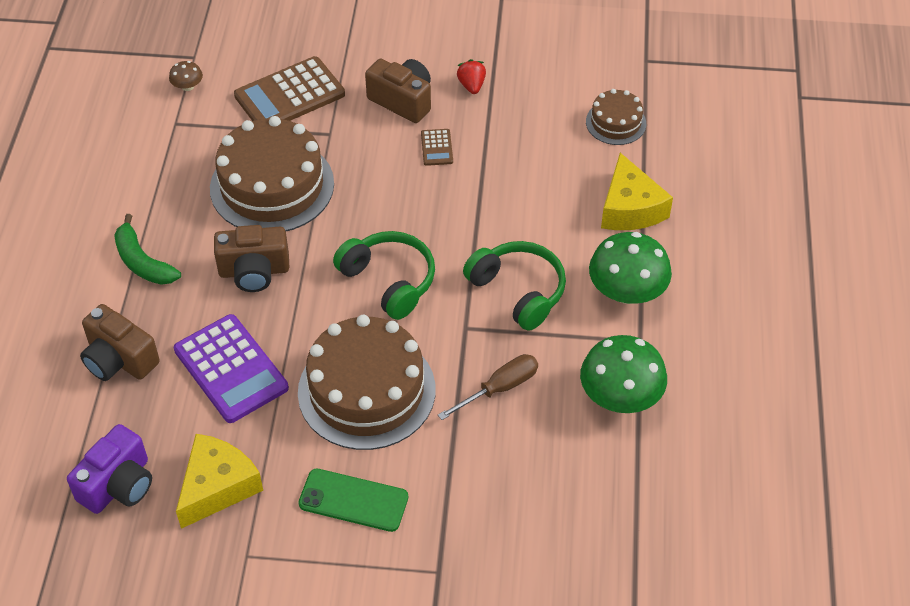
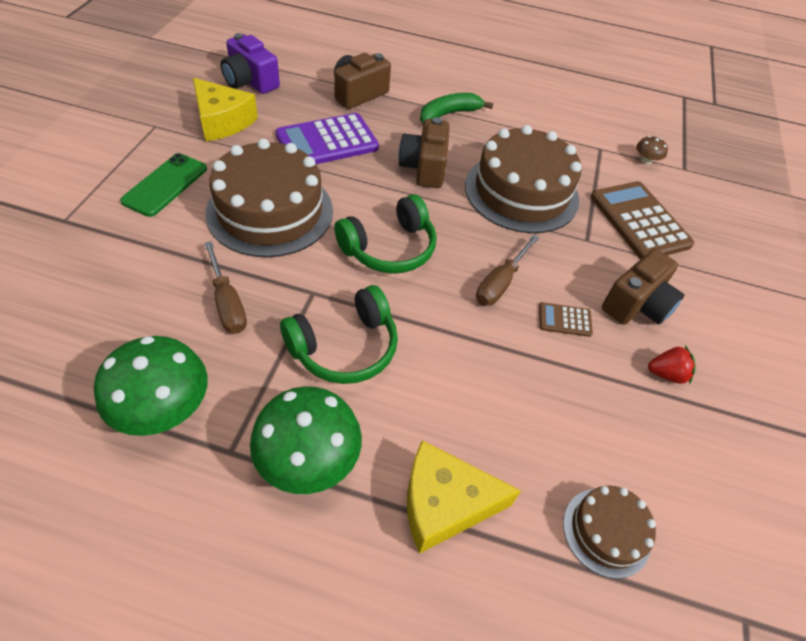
camera: 95 degrees right, 0 degrees up
(407, 193) = (500, 283): none -> brown screwdriver

